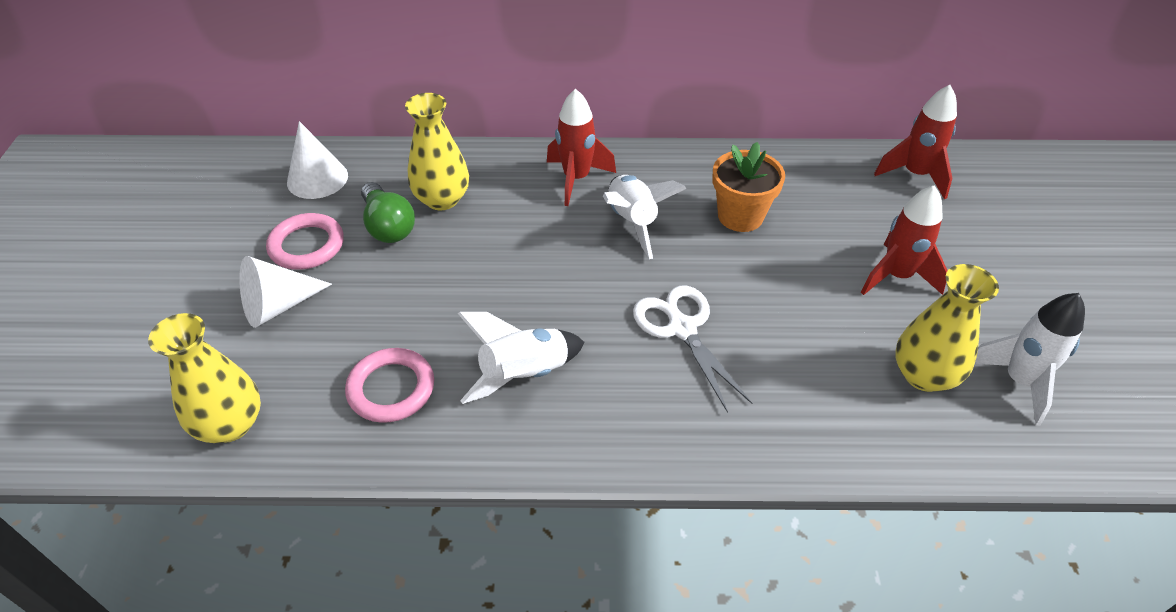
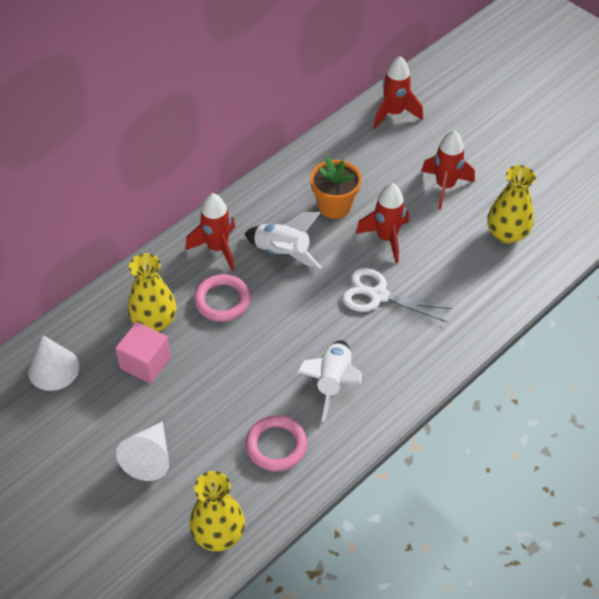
camera: 45 degrees left, 5 degrees up
(307, 245) = (112, 413): pink ring -> pink ring (222, 300)
(388, 226) = (145, 363): green light bulb -> pink cube
(761, 281) = (386, 238): none -> red rocket
(1019, 381) = (546, 206): white rocket -> none

